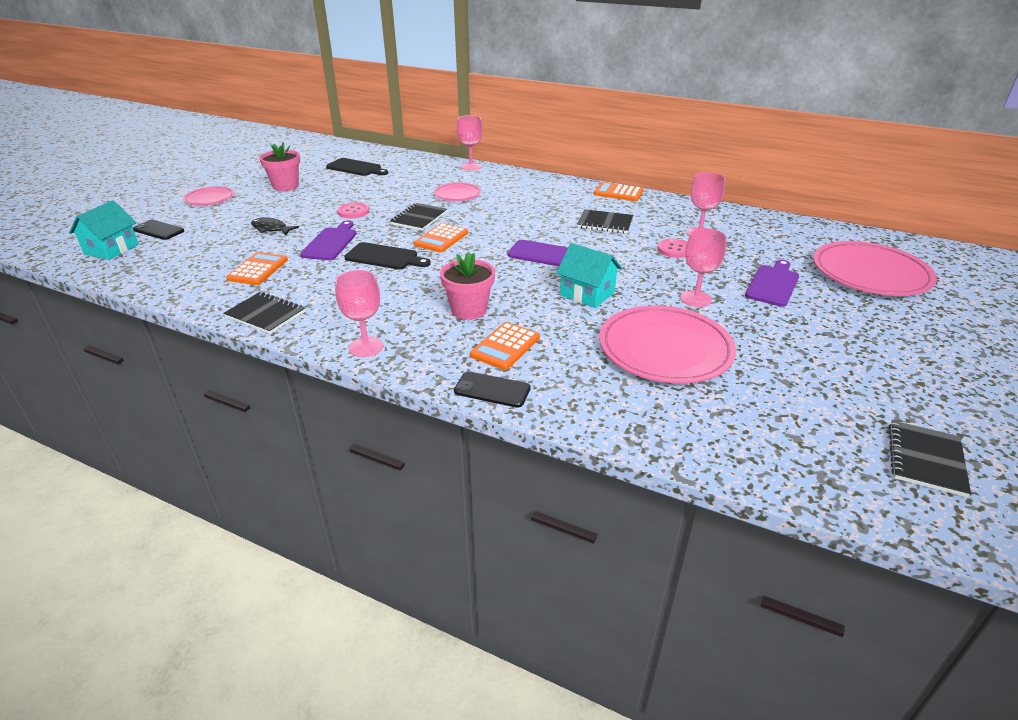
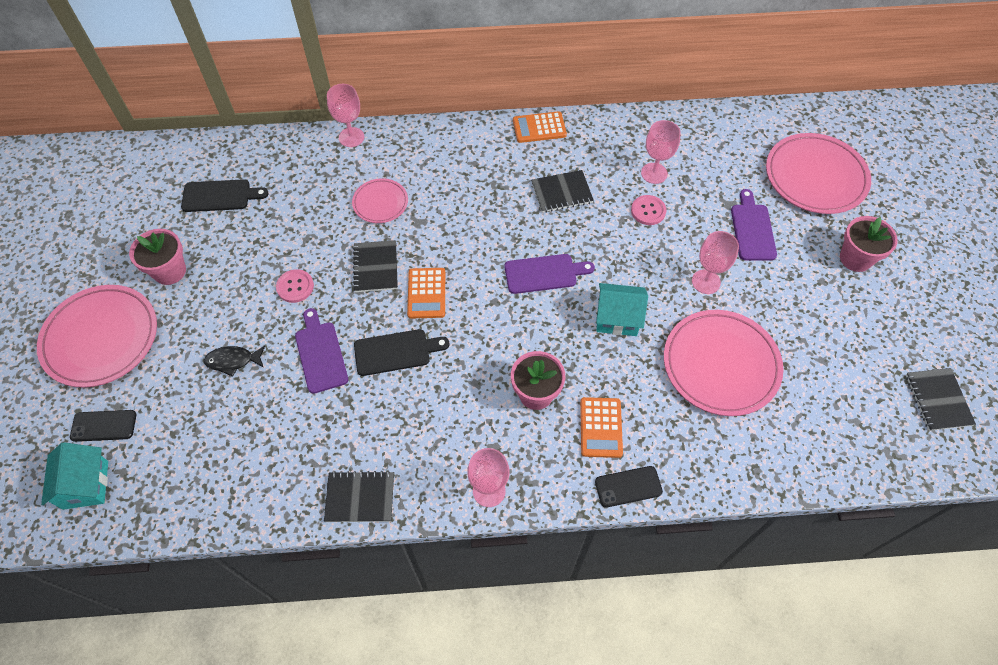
camera: 30 degrees left, 25 degrees up
(210, 199) = (101, 338): pink plate -> pink plate, size x1.87
(258, 269) = (286, 435): orange calculator -> none
(882, 331) = (855, 258): none -> pink flower pot

